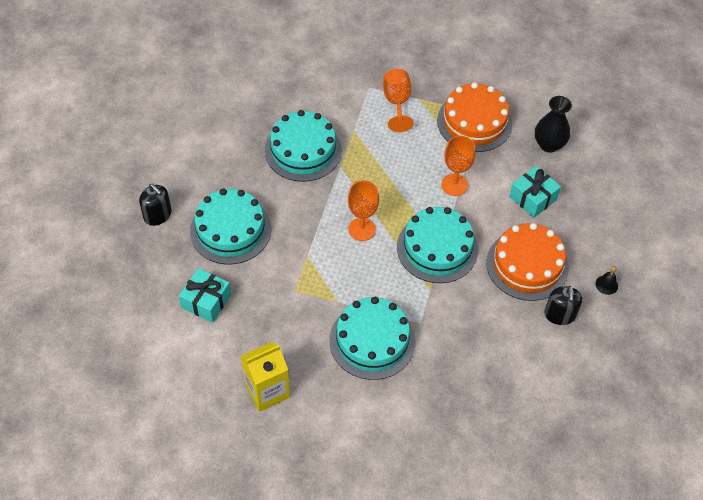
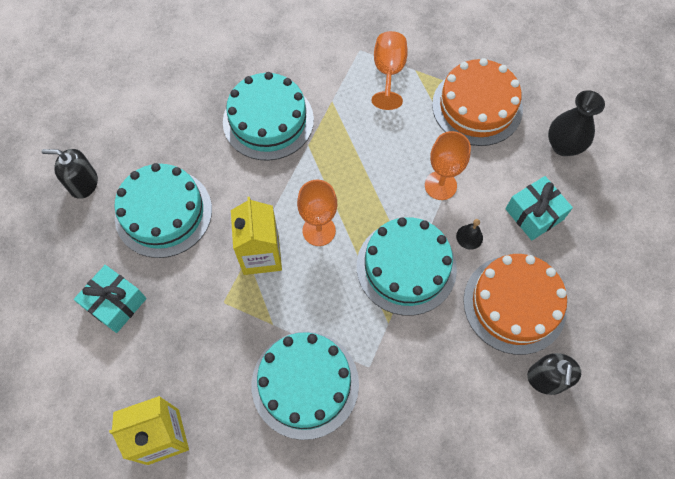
camera: 10 degrees right, 10 degrees up
(157, 215) = (83, 183): black soap dispenser -> black soap dispenser turned 135 degrees clockwise
(318, 252) = (261, 255): none -> yellow carton
(606, 284) = (612, 344): black bell -> black bell (469, 237)

